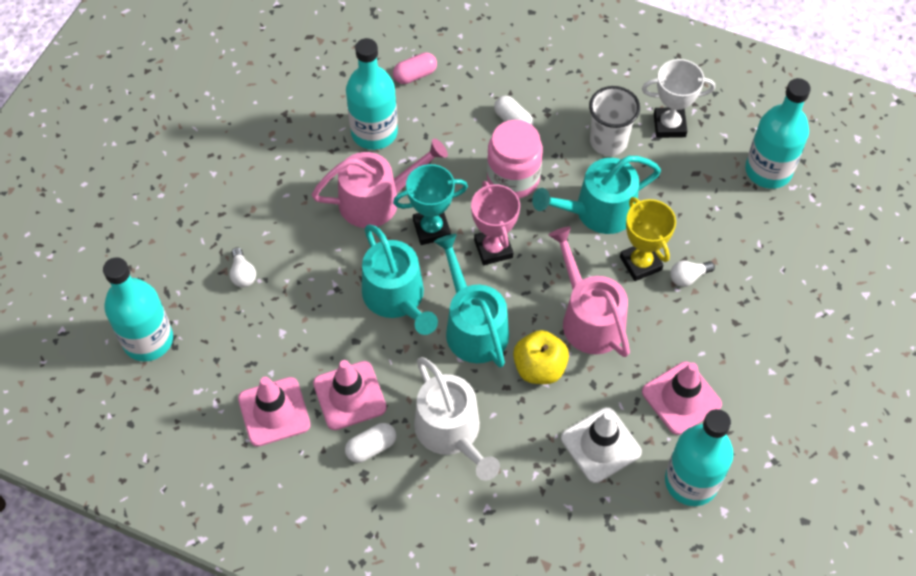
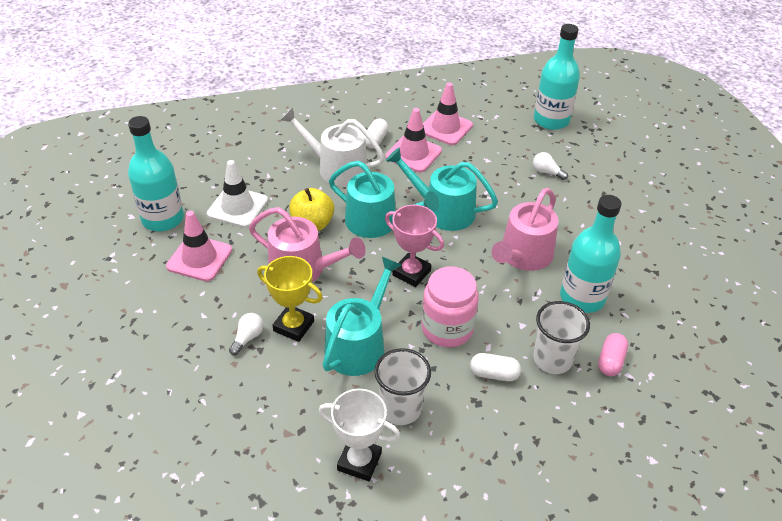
camera: 140 degrees right, 15 degrees down
(431, 229) = (466, 260): turquoise trophy -> none
(457, 103) = (552, 359): none -> white cup
(669, 125) = (359, 461): white trophy -> white trophy turned 60 degrees clockwise
(768, 170) = (233, 477): turquoise bottle -> none

